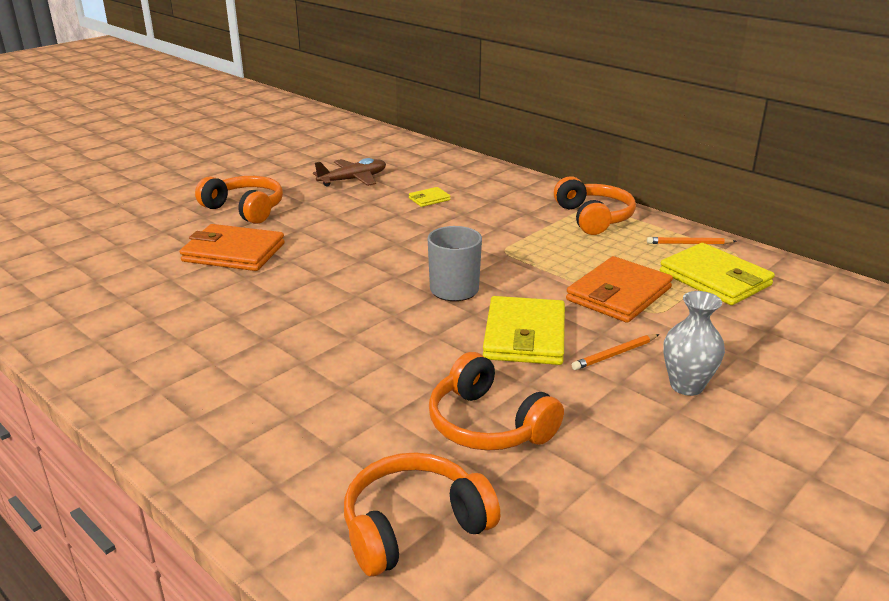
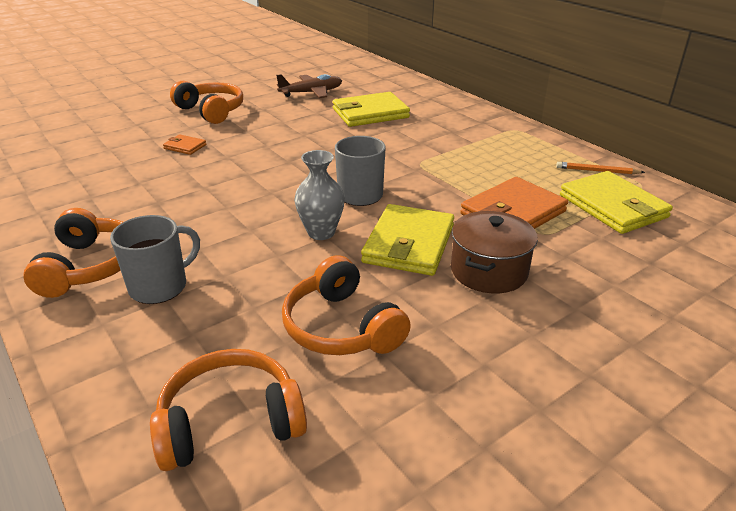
camera: 10 degrees right, 5 degrees up
(233, 252) = (185, 146): orange wallet -> orange wallet, size x0.47
(278, 405) = (160, 286): none -> grey mug
(429, 199) = (370, 113): yellow wallet -> yellow wallet, size x2.13
(593, 218) = (513, 140): orange headphones -> orange headphones (89, 266)
(614, 354) = (489, 271): orange pencil -> brown pot
(686, 386) = (550, 310): grey vase -> grey vase (321, 232)

